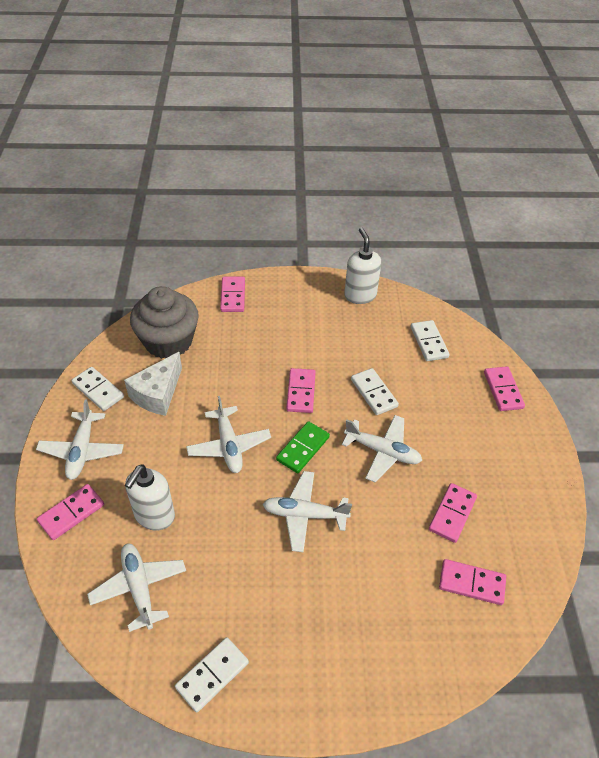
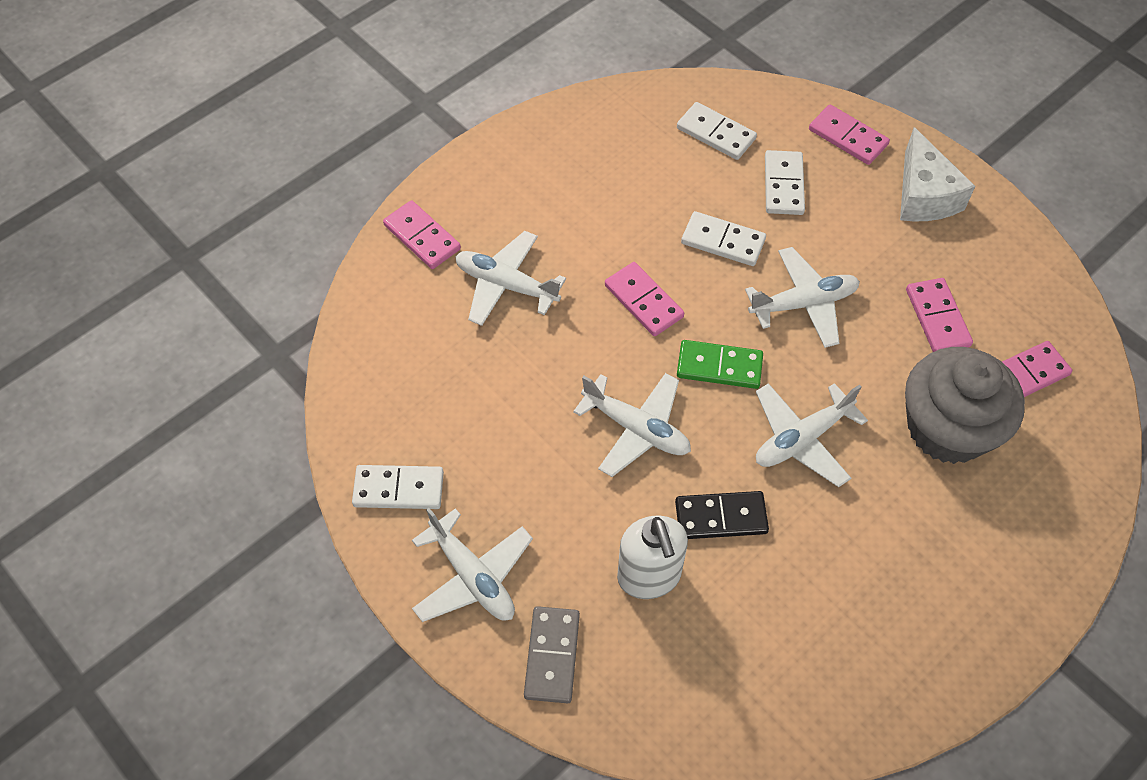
camera: 40 degrees left, 10 degrees up
(71, 513) = (552, 656): pink domino -> grey domino
(139, 588) = (726, 665): white plane -> white plane (506, 285)
(157, 394) = (479, 434): white cheese -> white cheese (924, 195)
(168, 341) = (411, 358): grey cupcake -> grey cupcake (947, 428)
(212, 675) = (896, 679): white domino -> white domino (783, 185)
(220, 518) = (721, 517): none -> black domino
(303, 448) = (719, 367): green domino -> green domino turned 75 degrees counterclockwise
(360, 295) = (576, 126): white soap dispenser -> none

